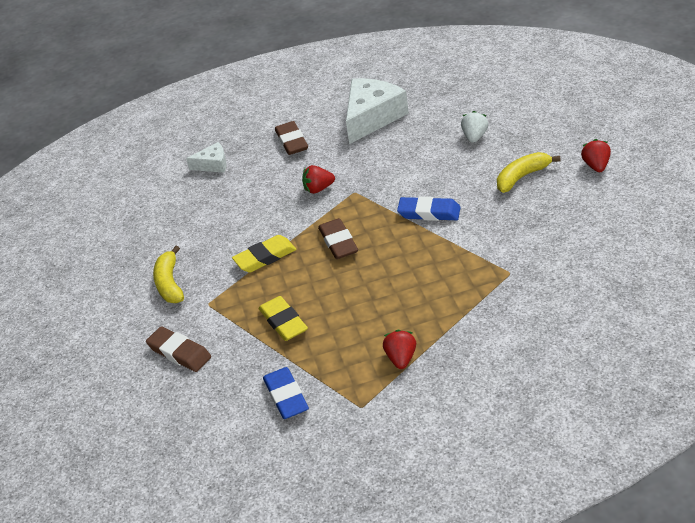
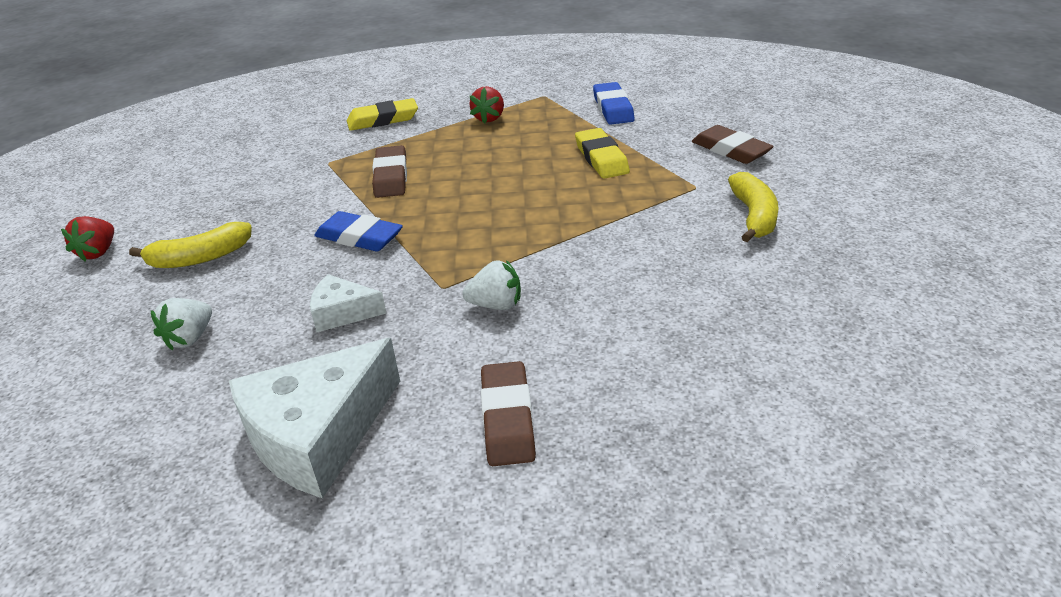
camera: 170 degrees left, 5 degrees down
(213, 164) = (687, 404): white cheese -> white cheese (342, 313)
(265, 257) = (610, 224): yellow eraser -> yellow eraser (383, 120)
(318, 189) = (496, 305): red strawberry -> white strawberry
(338, 242) = (501, 224): brown eraser -> brown eraser (391, 176)

